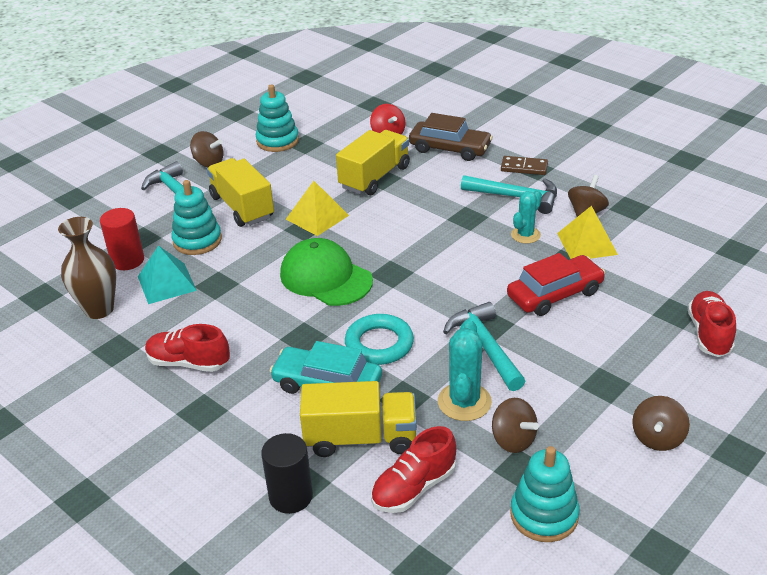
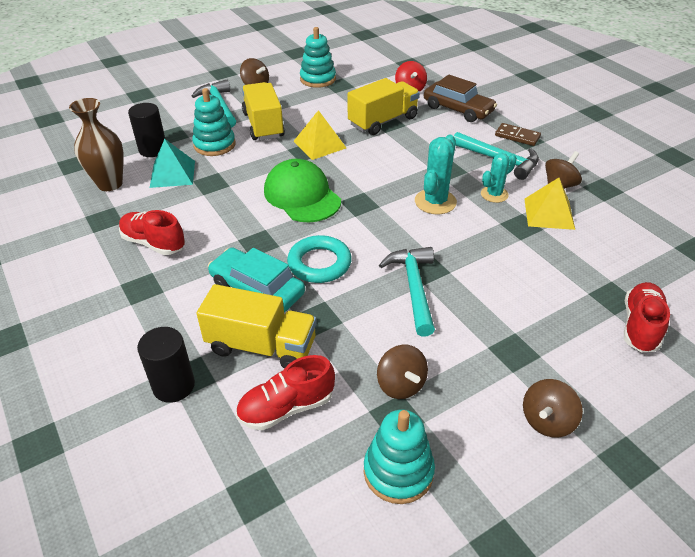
camera: 15 degrees right, 5 degrees up
(127, 260) = (153, 150): red cylinder -> black cylinder
(464, 402) = (371, 335): turquoise cactus -> turquoise cactus (435, 202)
(555, 294) = (499, 253): red car -> none

